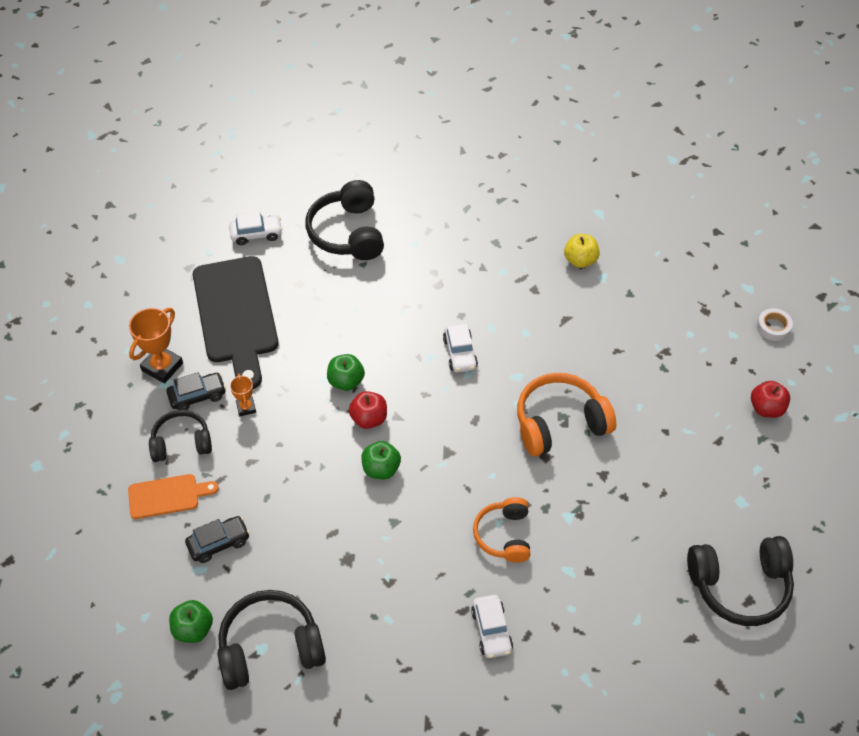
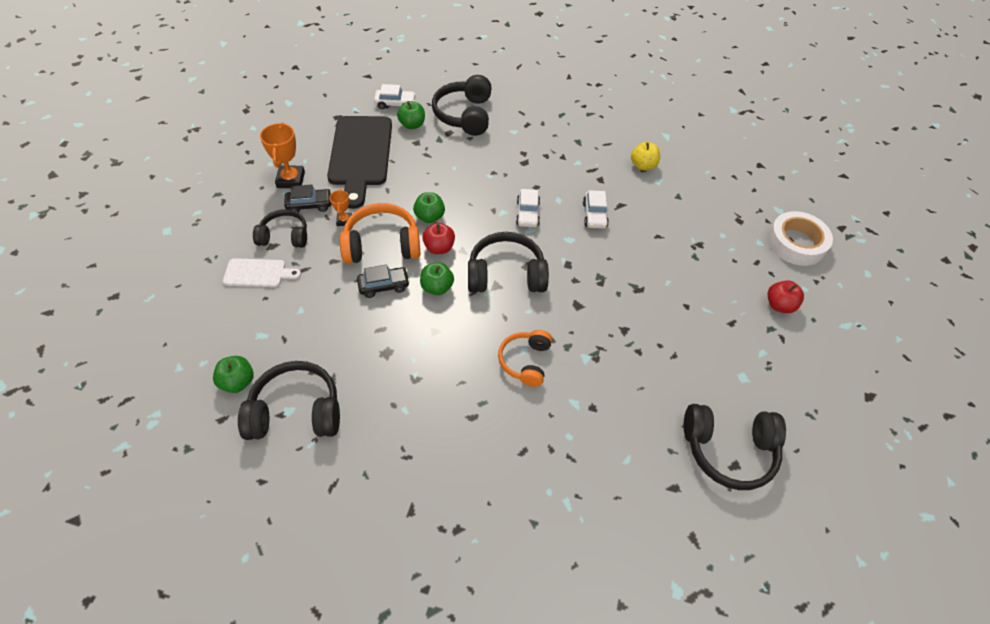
camera: 10 degrees right, 0 degrees up
(162, 367) = (291, 180): orange trophy -> orange trophy turned 45 degrees counterclockwise
(167, 496) = (258, 273): orange cutting board -> white cutting board
(218, 543) = (285, 317): black car -> black car (384, 286)
(286, 260) = (412, 125): none -> green apple
(455, 436) = (506, 274): none -> black headphones
(491, 630) = (492, 440): white car -> white car (594, 215)
(560, 423) = (596, 281): orange headphones -> orange headphones (382, 244)
(773, 327) = (796, 243): white tape -> white tape, size x2.00

